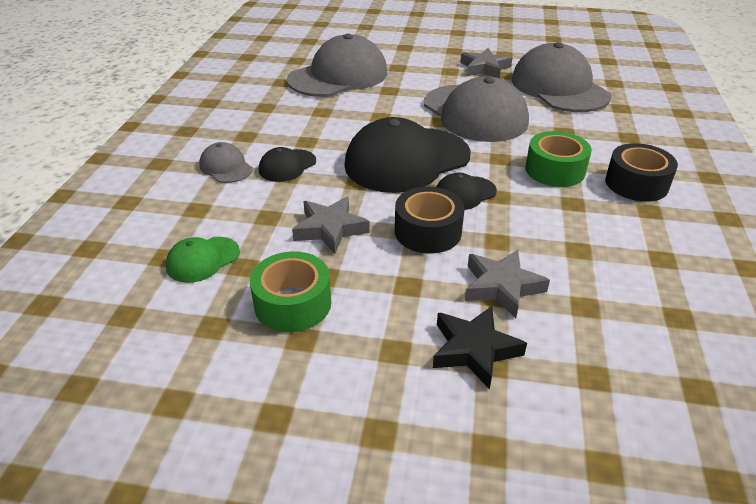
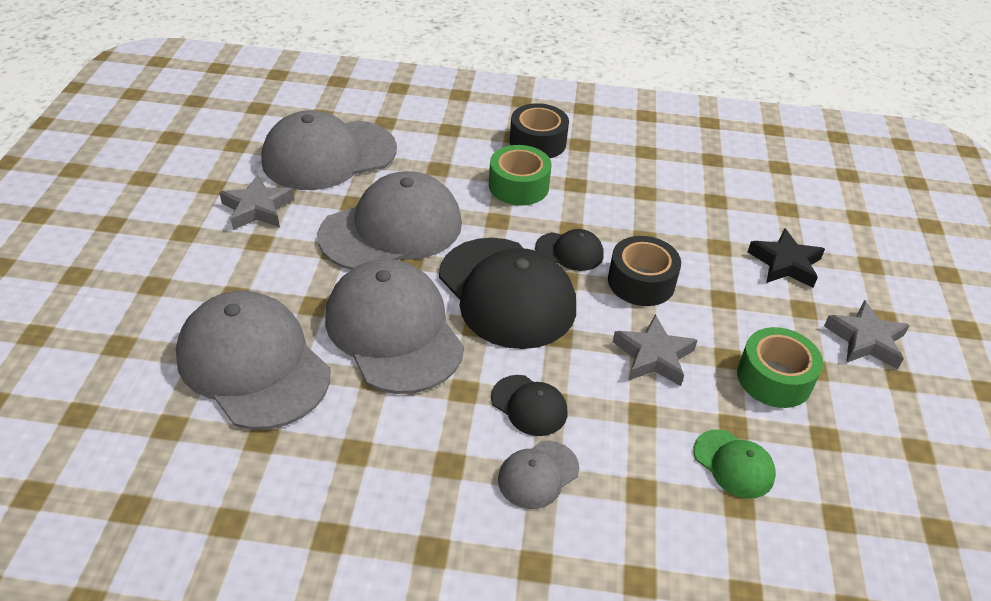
camera: 95 degrees left, 5 degrees up
(365, 116) = (394, 331): none -> grey cap
(464, 193) = (569, 251): black cap -> black cap turned 45 degrees counterclockwise
(501, 287) = (707, 241): grey star -> grey star (866, 340)

